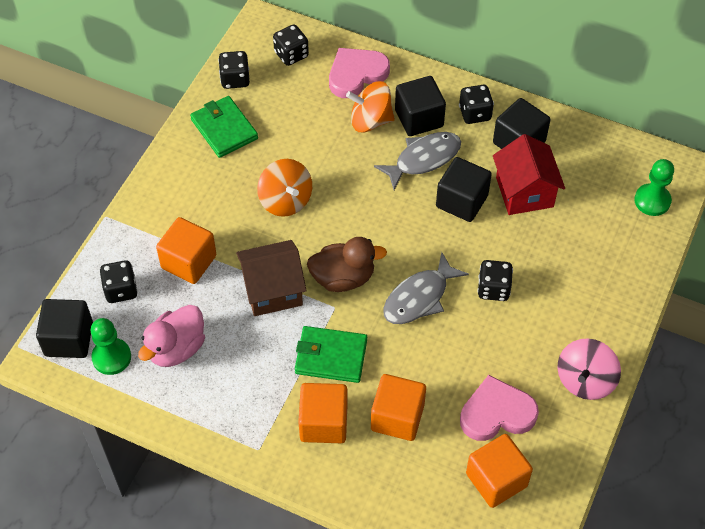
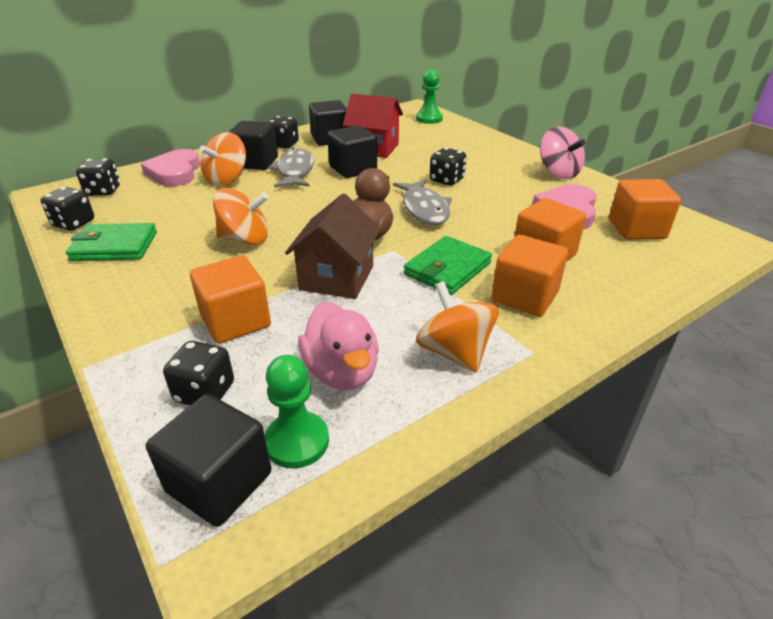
camera: 60 degrees left, 20 degrees down
(231, 402) = (454, 352): none -> orange spinning top

